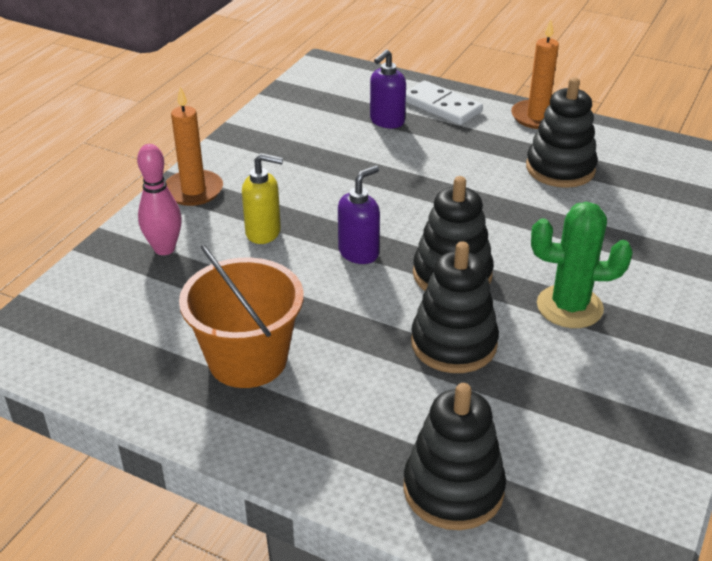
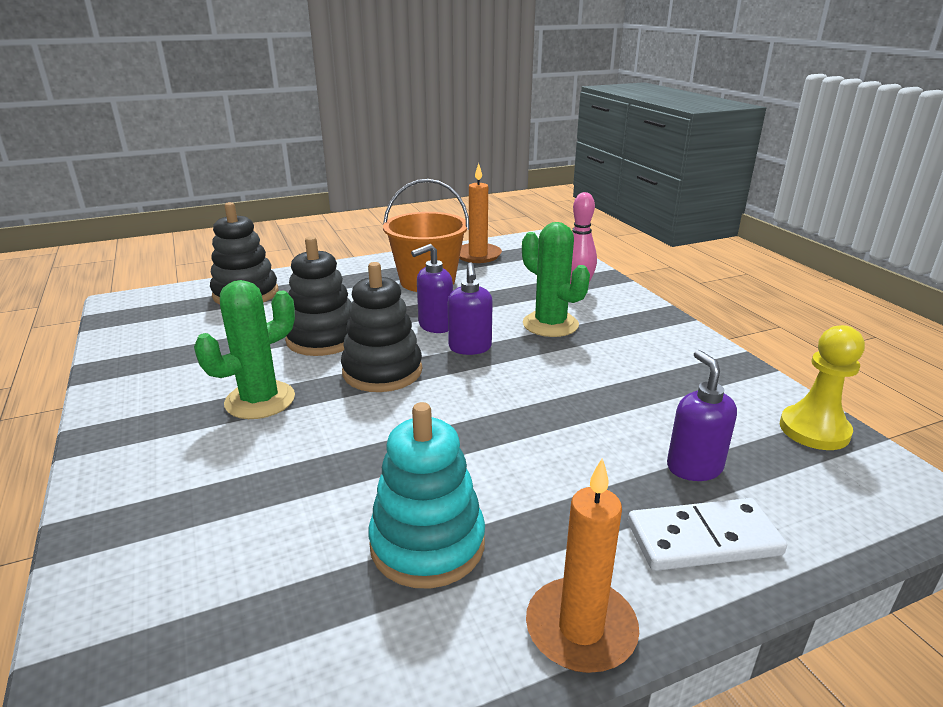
camera: 130 degrees right, 10 degrees down
(193, 191) = (648, 319): orange candle -> orange candle (478, 255)
(264, 232) = (550, 324): yellow soap dispenser -> green cactus
(296, 98) = (814, 430): none -> yellow pawn
(345, 292) = (435, 326): none -> purple soap dispenser
(560, 169) = (427, 544): black stacking toy -> turquoise stacking toy

